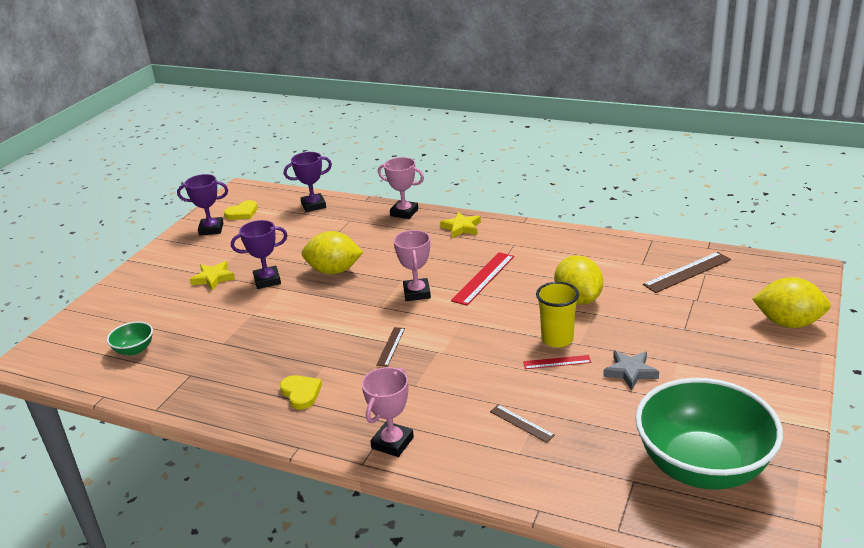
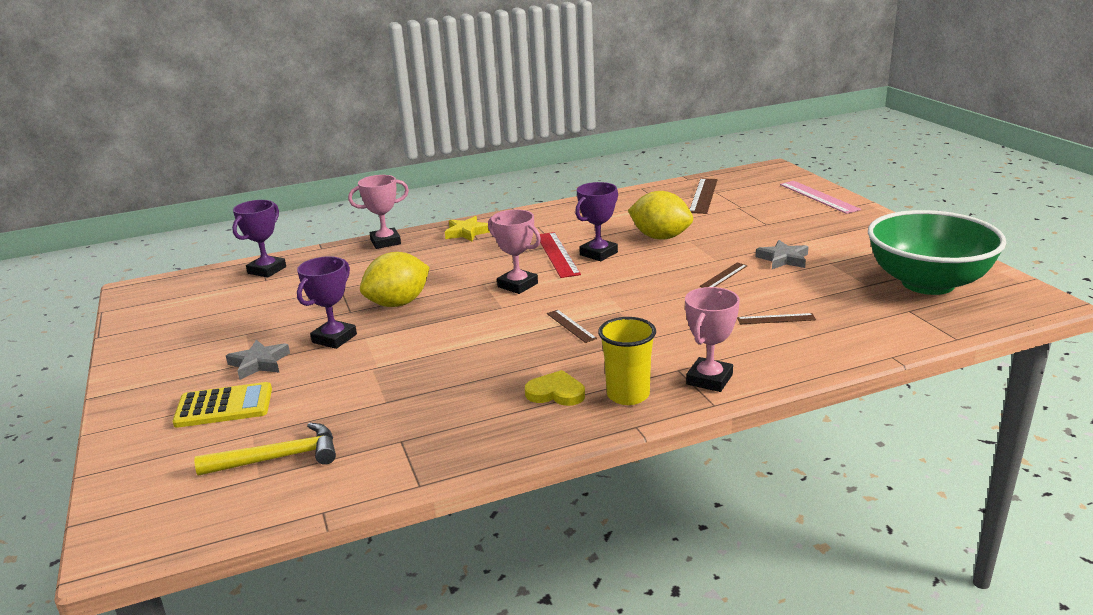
camera: 45 degrees left, 5 degrees down
(134, 350) = (278, 458): green bowl -> yellow hammer
(162, 300) = (224, 406): none -> yellow calculator
(211, 229) = (165, 330): purple trophy -> purple trophy (598, 253)
(213, 278) = (259, 363): yellow star -> grey star
(242, 213) = (181, 305): yellow heart -> none
(392, 443) = (709, 379): pink trophy -> pink trophy turned 45 degrees clockwise
(557, 339) = (695, 264): yellow cup -> yellow cup (628, 395)
(557, 362) = (723, 276): red ruler -> brown ruler
(788, 323) = (819, 197): yellow lemon -> pink ruler

